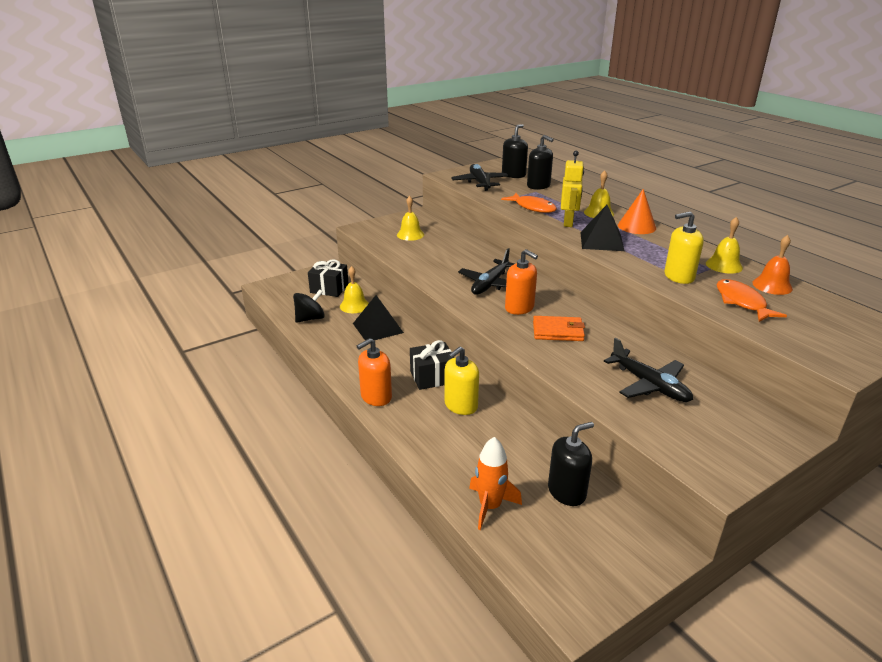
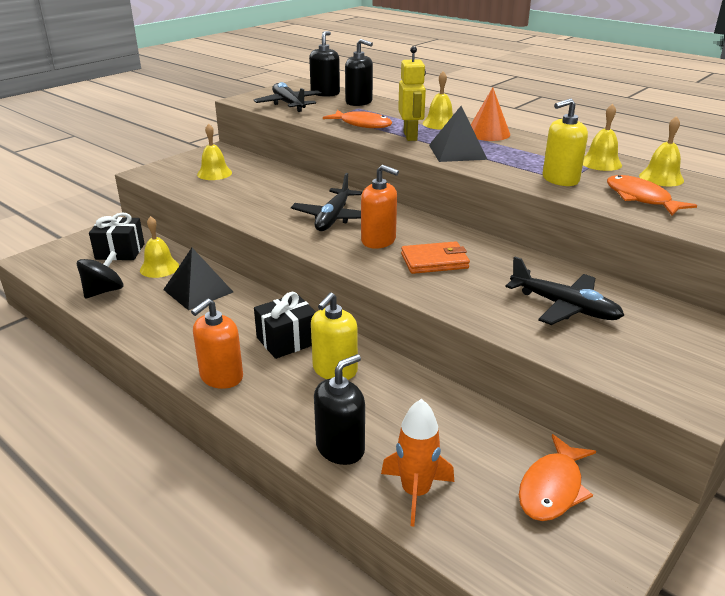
camera: 15 degrees left, 0 degrees up
(567, 492) = (502, 454): black soap dispenser -> black soap dispenser (340, 448)
(596, 524) = (552, 488): none -> orange fish
(772, 285) = (661, 178): orange bell -> yellow bell

